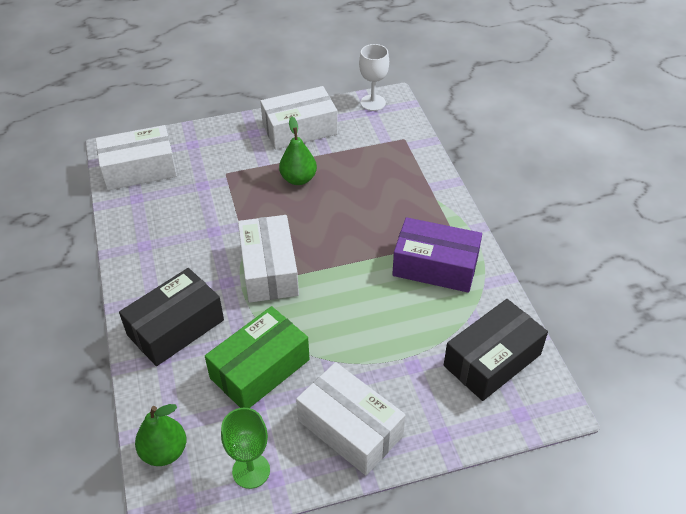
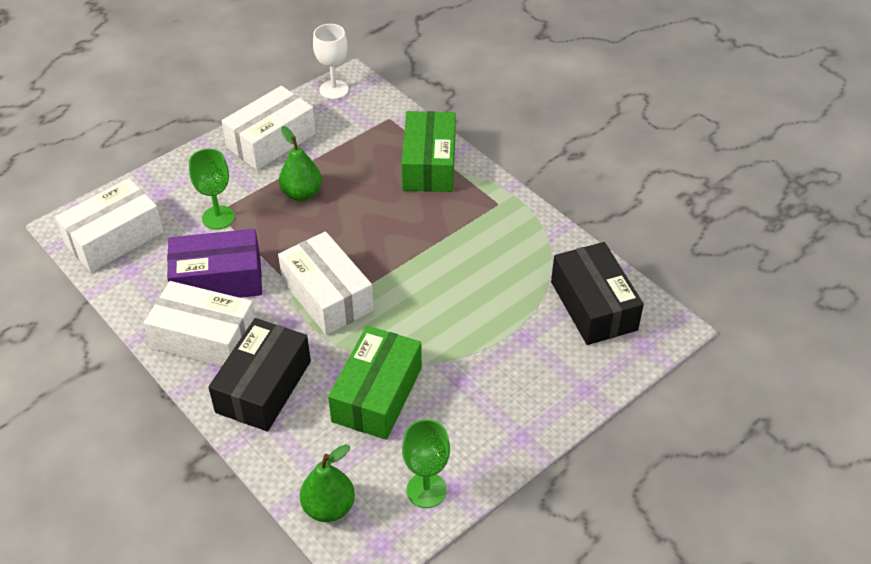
camera: 25 degrees left, 0 degrees up
(223, 178) = (218, 217): none -> green goblet
(350, 428) = (498, 415): white box -> white box (205, 338)
(416, 187) = (429, 164): none -> green box
(435, 266) = (492, 236): purple box -> purple box (218, 279)
(492, 360) = (593, 306): black box -> black box turned 45 degrees counterclockwise

